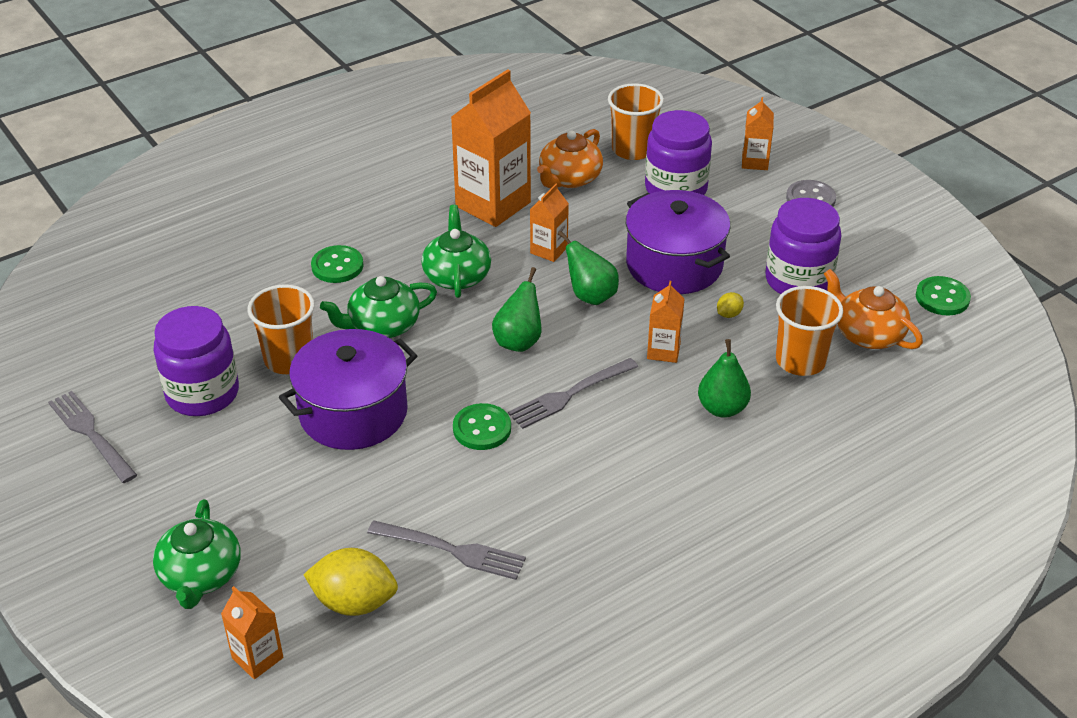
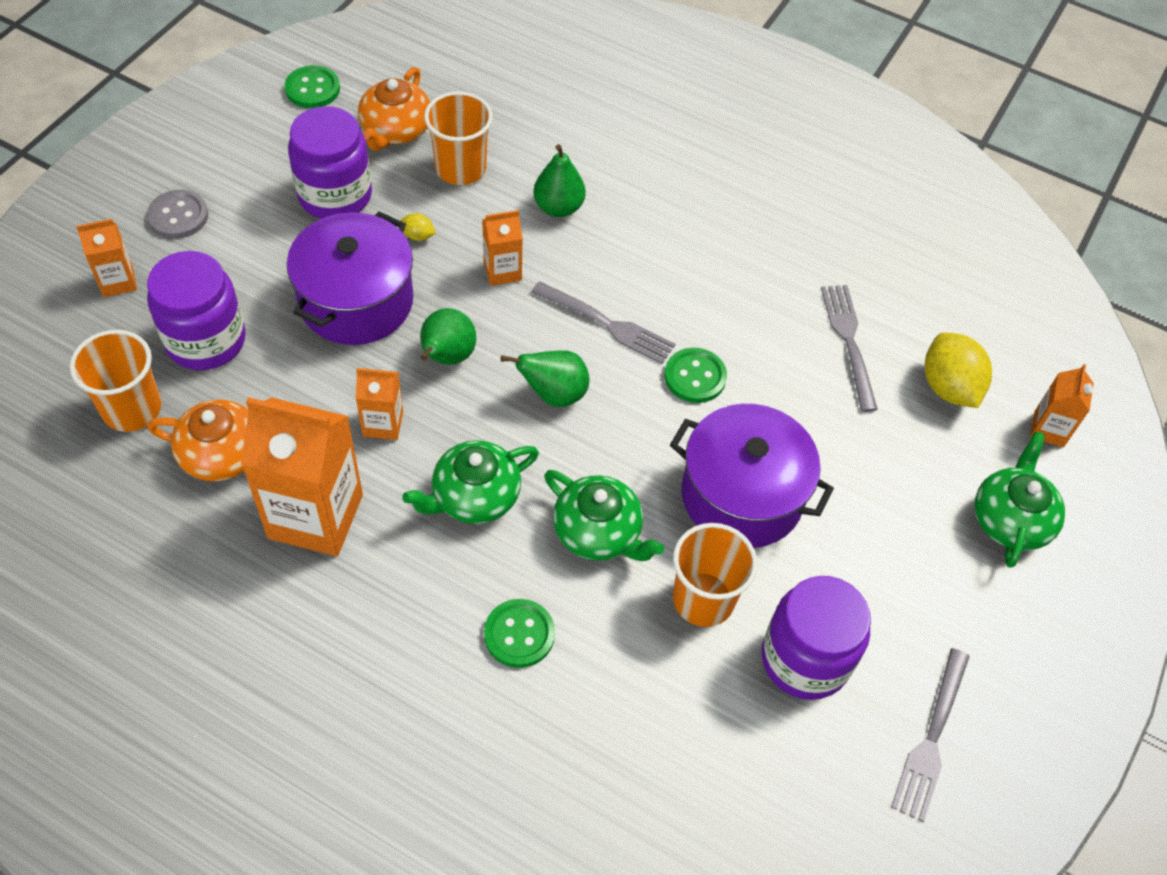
camera: 120 degrees left, 15 degrees up
(200, 576) = (1010, 519): green teapot -> green teapot turned 45 degrees counterclockwise

